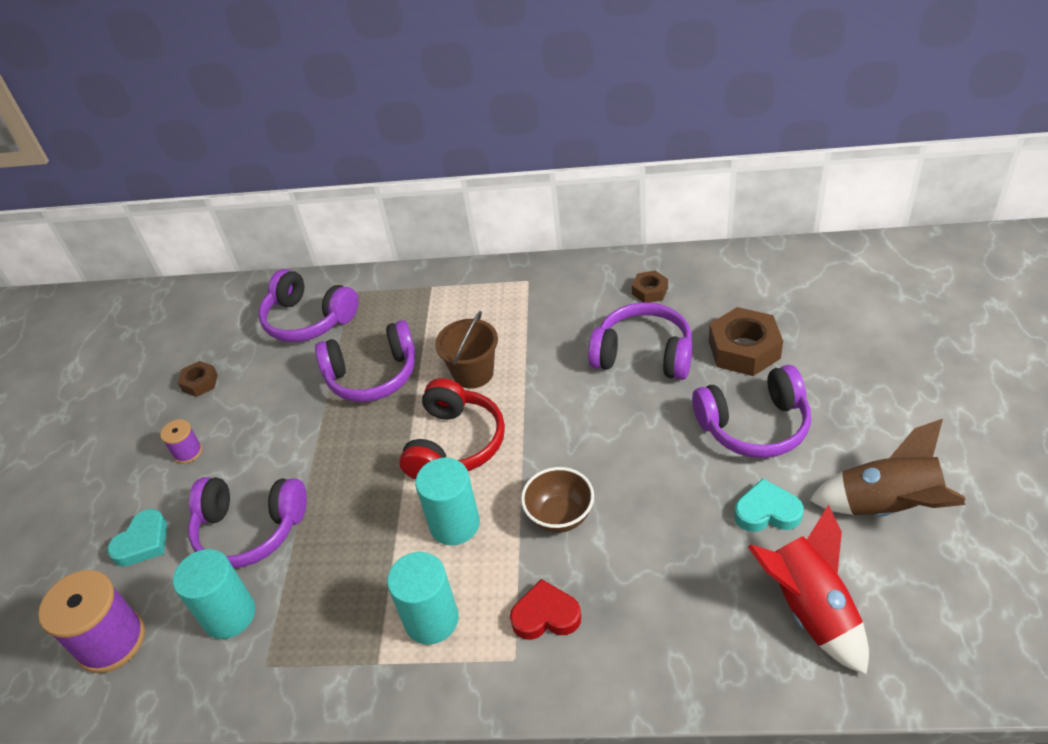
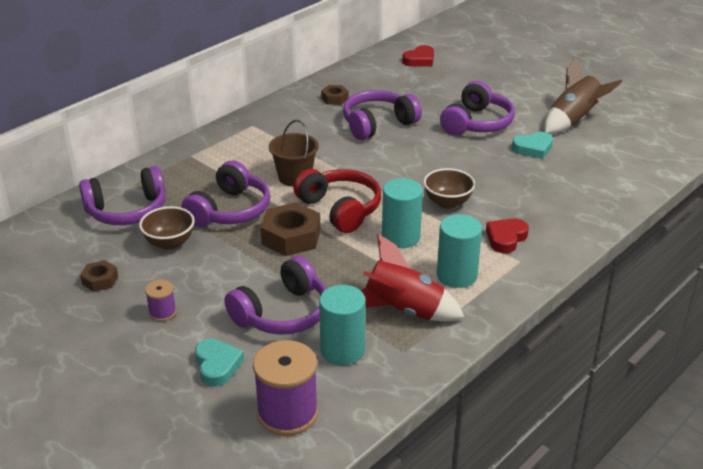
camera: 55 degrees left, 10 degrees down
(287, 379) = (169, 243): none -> brown bowl
(744, 349) = (424, 99): brown nut -> brown nut (291, 237)
(767, 512) = (533, 148): turquoise heart -> turquoise heart turned 150 degrees counterclockwise
(809, 609) = (601, 168): red rocket -> red rocket (404, 311)
(822, 287) = (419, 60): none -> red heart

